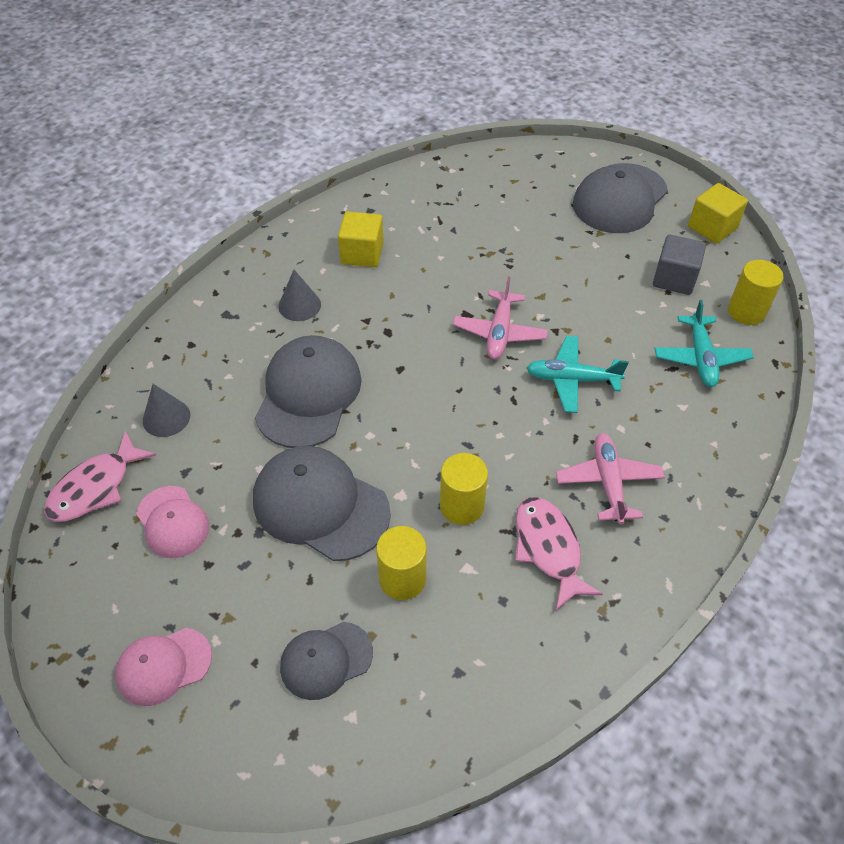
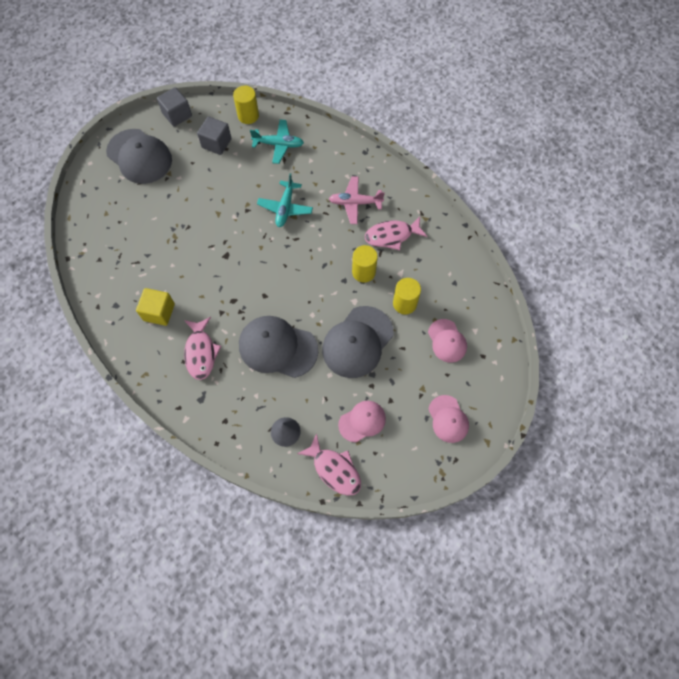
camera: 85 degrees left, 15 degrees up
(299, 305) = (201, 352): grey cone -> pink fish
(326, 660) = (447, 341): grey cap -> pink cap
(499, 332) = (244, 239): pink plane -> none
(712, 227) = (177, 115): yellow cube -> grey cube

